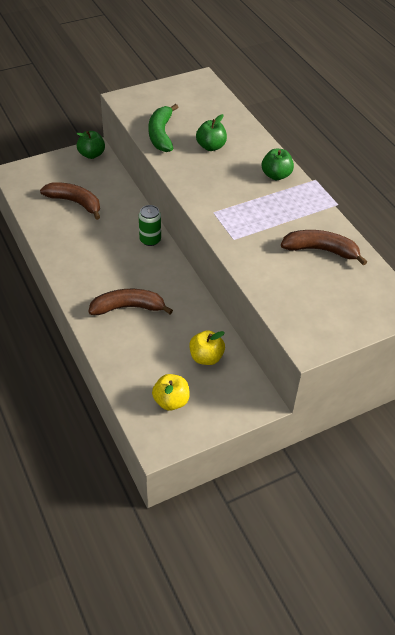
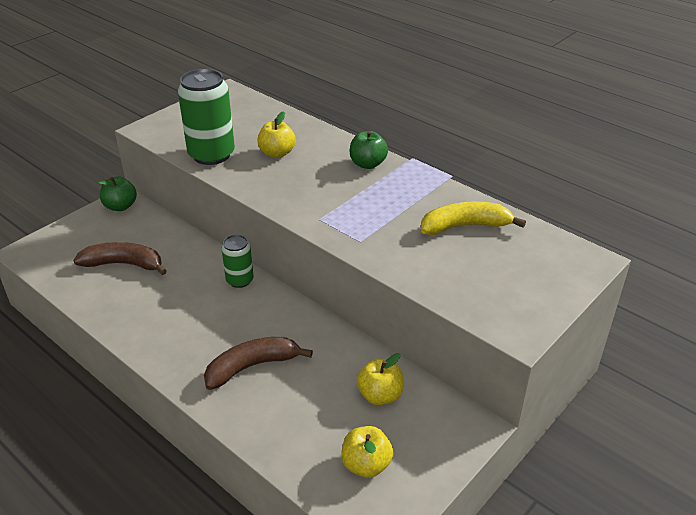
camera: 20 degrees left, 10 degrees down
(161, 134) = (211, 155): green banana -> green can
(211, 146) = (277, 153): green apple -> yellow apple
(321, 250) = (465, 226): brown banana -> yellow banana

